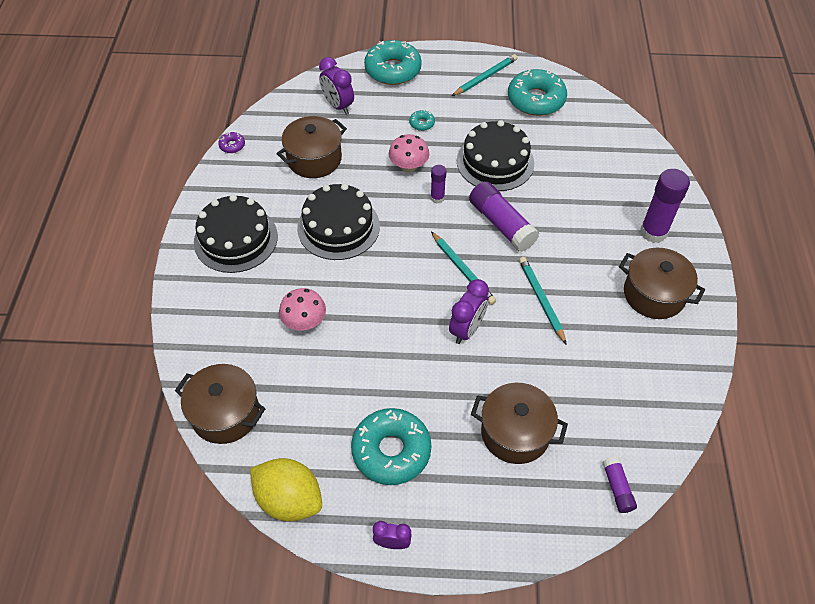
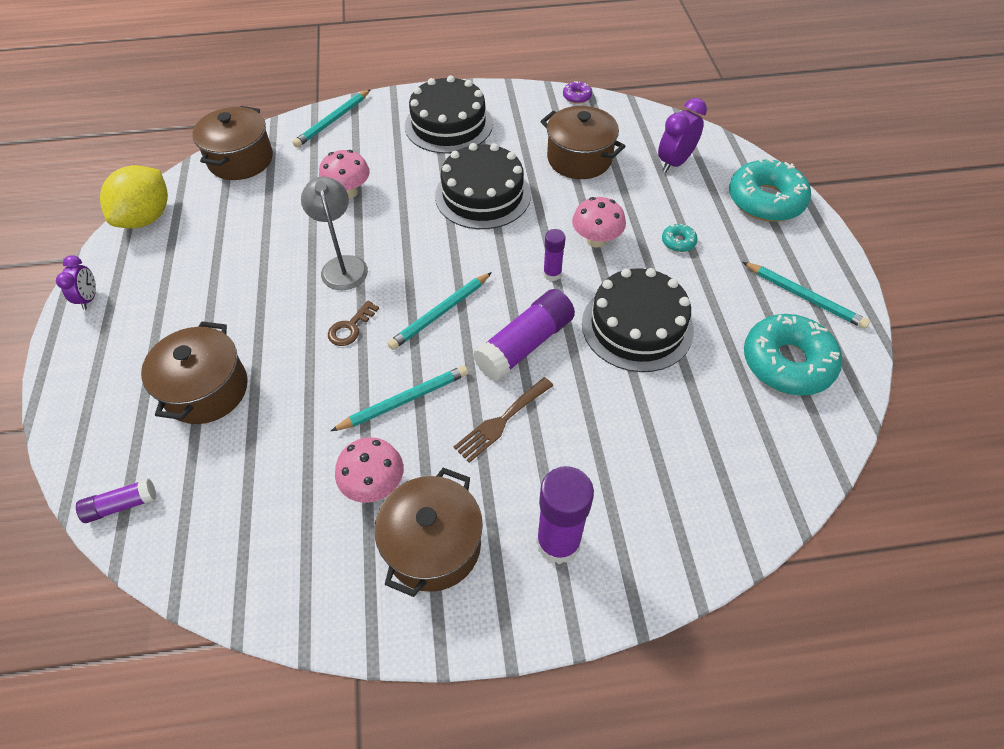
camera: 80 degrees right, 0 degrees up
(193, 330) = (333, 121): none -> turquoise pencil
(391, 451) = (192, 283): turquoise donut -> none
(397, 331) = (343, 265): none -> grey lamp
(467, 329) = (350, 327): purple clock -> brown key
(565, 247) = (501, 421): none -> brown fork
(608, 323) = (374, 484): none -> pink mushroom

